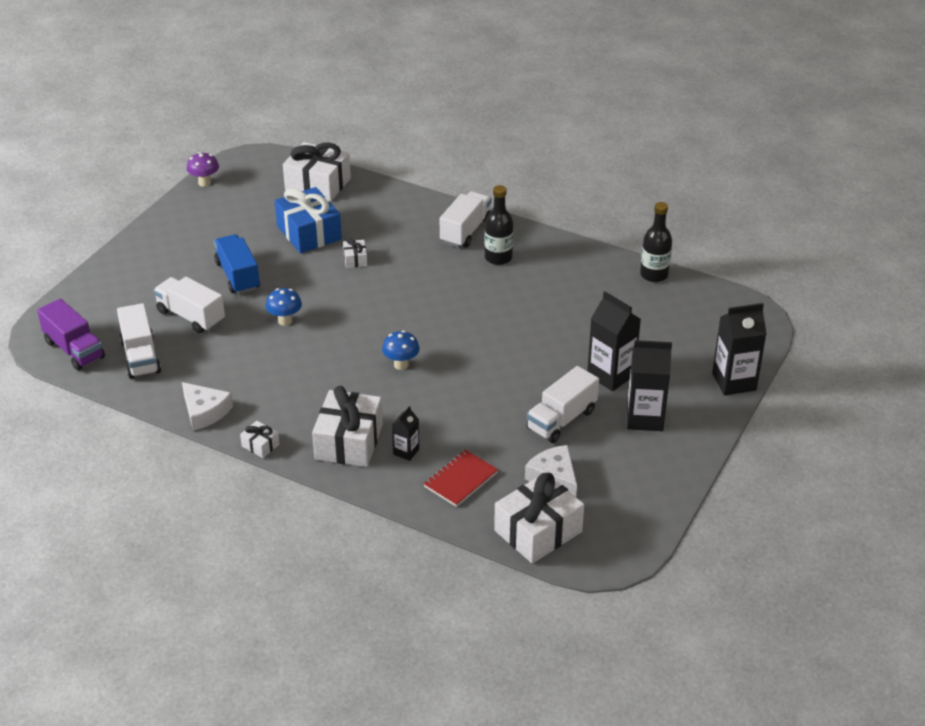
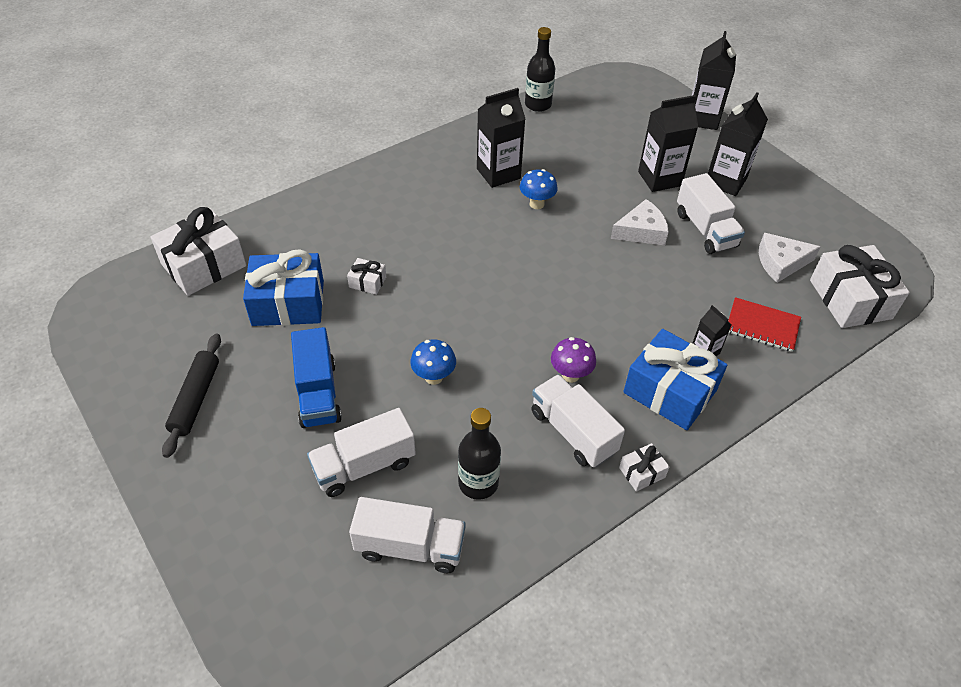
camera: 65 degrees left, 10 degrees up
(74, 349) = (345, 625): purple truck -> none
(201, 229) = (195, 399): none -> black rolling pin
(204, 183) = (100, 364): purple mushroom -> purple mushroom (570, 375)
(204, 411) = (556, 509): white cheese -> white cheese (641, 231)
(238, 276) = (318, 393): blue truck -> blue truck turned 105 degrees counterclockwise
(349, 441) = (670, 391): white gift -> blue gift
(401, 365) = (567, 308): blue mushroom -> blue mushroom (536, 204)
(461, 480) = (762, 326): red notebook -> red notebook turned 45 degrees counterclockwise
(465, 231) = (385, 188): white truck -> white truck (573, 432)
(498, 257) = (444, 182): black bottle -> black bottle (478, 483)
(534, 282) = (498, 173): none -> black carton

